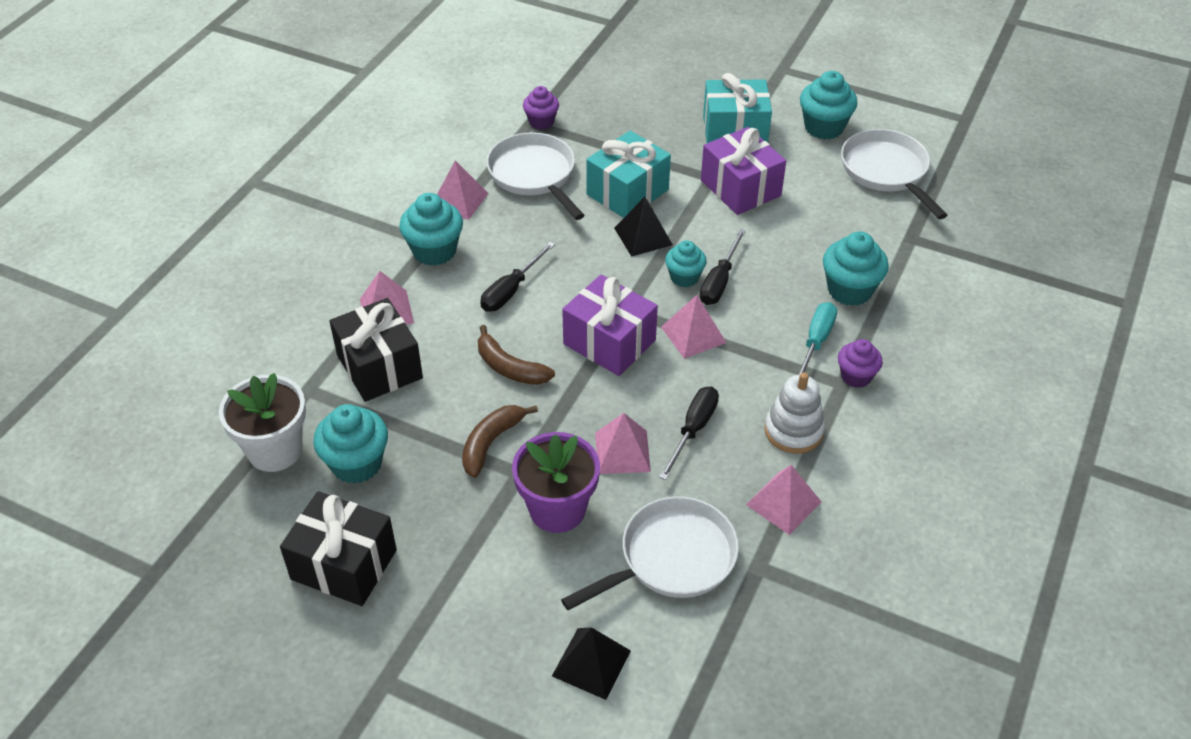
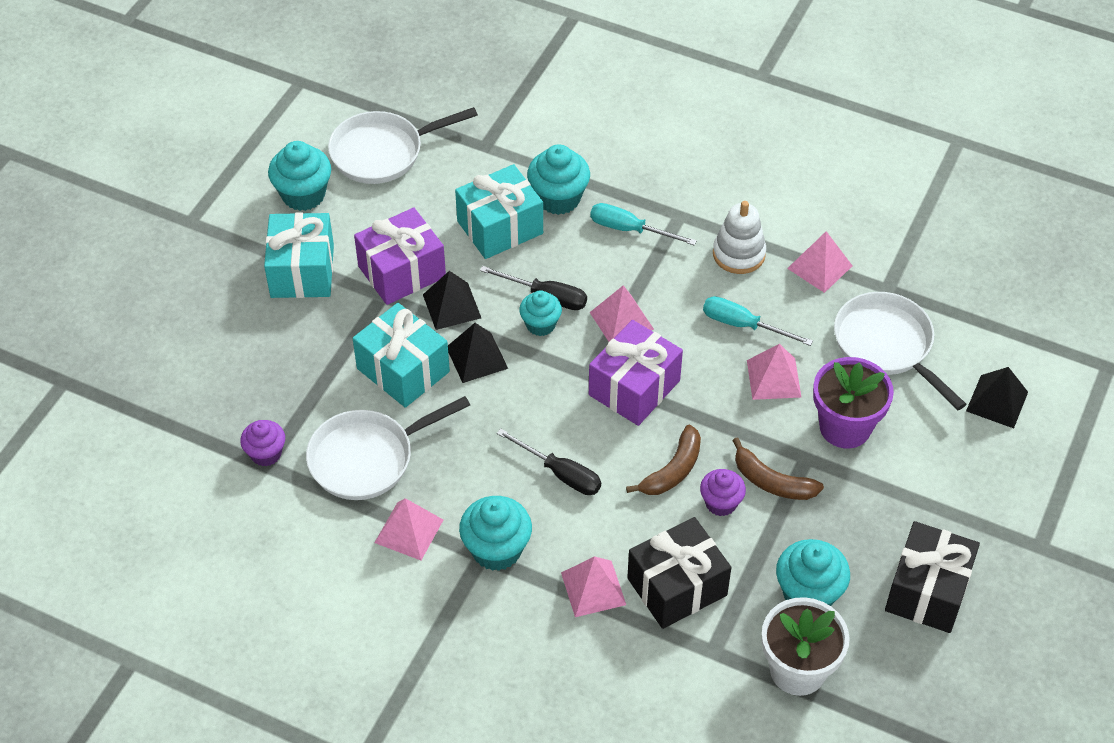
camera: 90 degrees left, 5 degrees up
(693, 430) = (743, 325): black screwdriver -> turquoise screwdriver
(702, 219) = (452, 306): none -> black pyramid
(804, 249) = (500, 227): none -> turquoise gift
(856, 376) = (671, 205): purple cupcake -> purple cupcake (721, 503)

